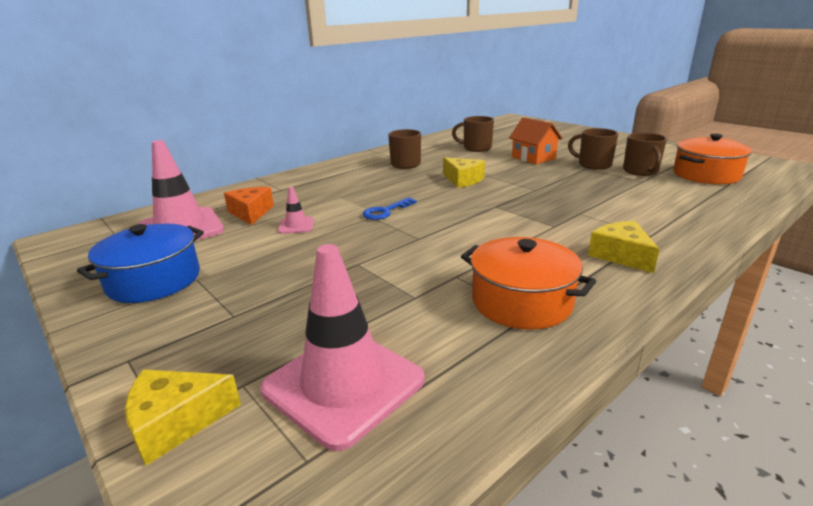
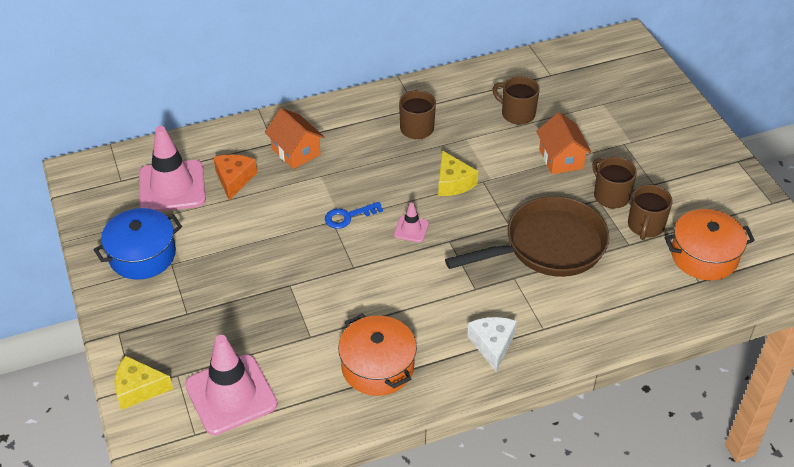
camera: 20 degrees right, 20 degrees up
(296, 226) = (264, 214): pink traffic cone -> pink traffic cone (411, 229)
(306, 190) = (296, 151): none -> orange house
(583, 193) = (548, 246): none -> brown pan
(621, 255) = (492, 345): yellow cheese -> white cheese

